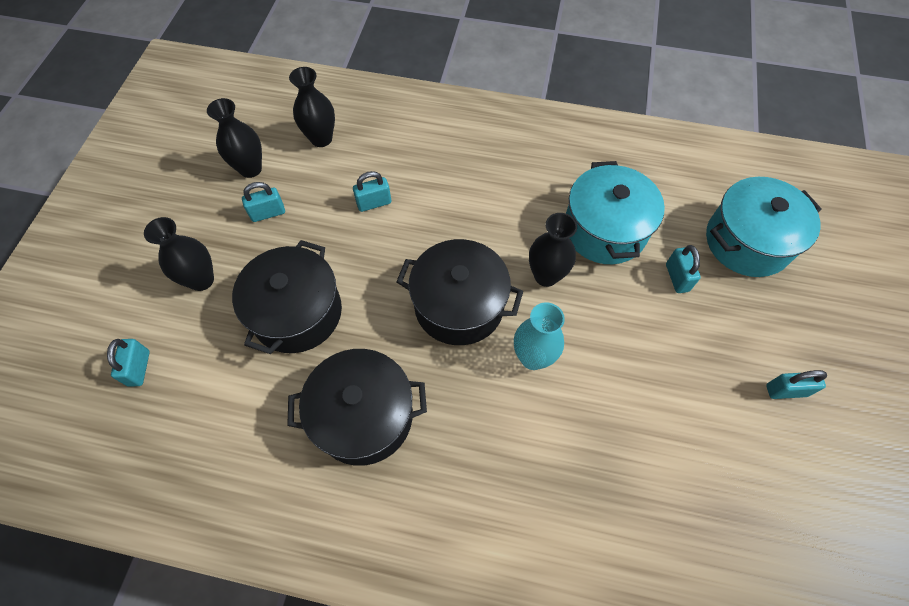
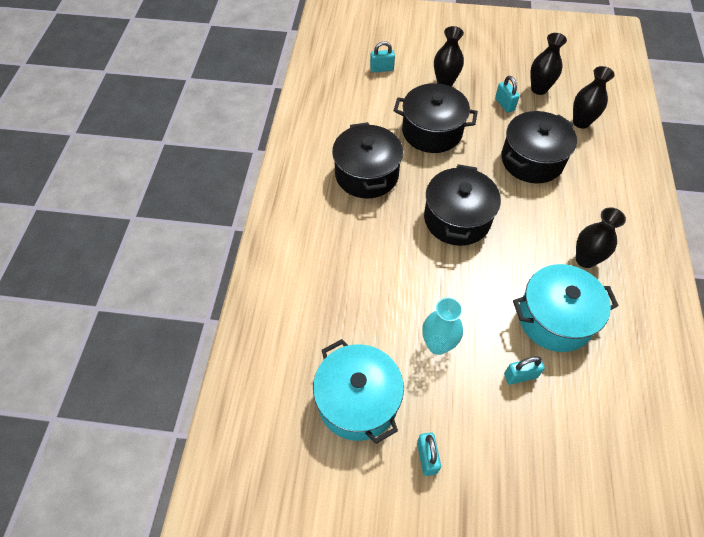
camera: 85 degrees right, 5 degrees down
(374, 203) = (532, 160): turquoise padlock -> black pot
(533, 357) = (424, 267): turquoise vase -> turquoise vase (438, 344)
(546, 276) = (496, 274): black vase -> black vase (585, 259)
(747, 242) = (578, 445): turquoise pot -> turquoise pot (357, 401)

